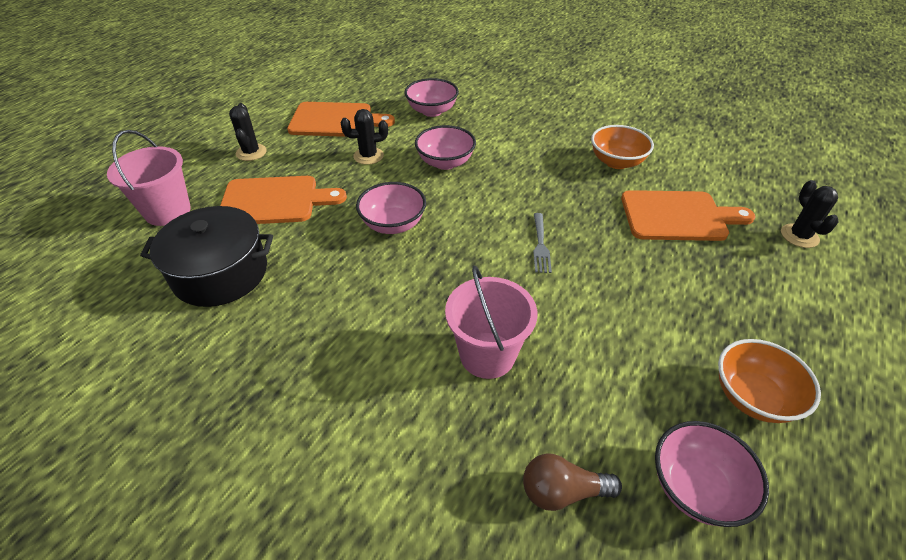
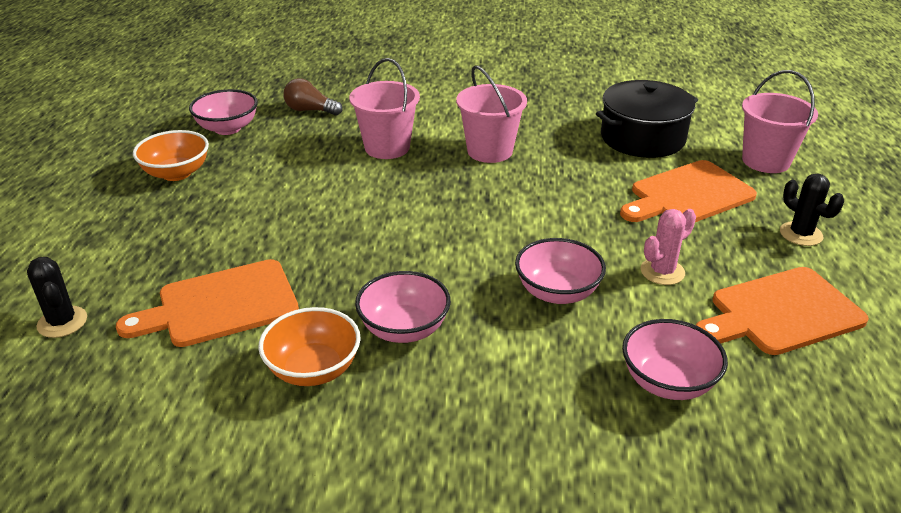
camera: 155 degrees right, 10 degrees down
(368, 156) = (662, 272): black cactus -> pink cactus
(382, 308) = (489, 151): none -> pink bucket
(393, 224) = (545, 207): pink bowl -> pink bowl (404, 329)
(540, 245) = (380, 228): grey fork -> none
(562, 491) = (310, 110): brown light bulb -> brown light bulb turned 135 degrees counterclockwise

